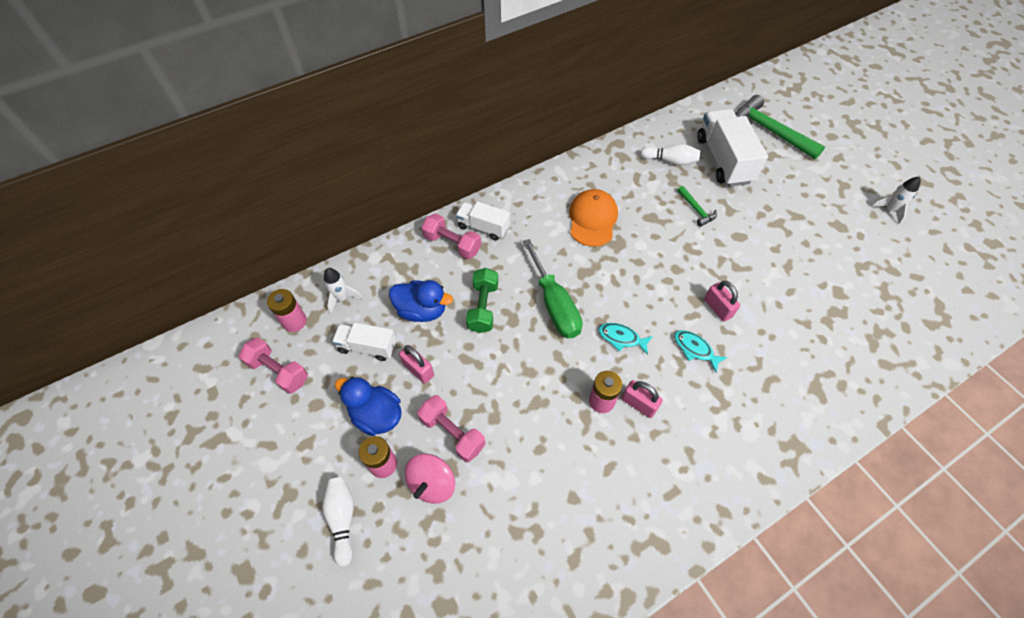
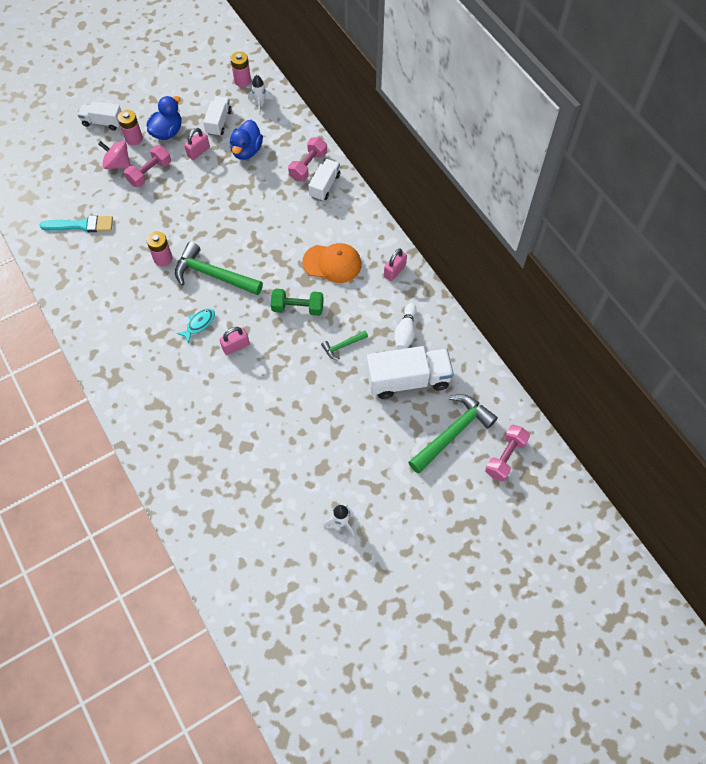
camera: 90 degrees right, 5 degrees up
(278, 371) = (204, 78): pink dumbbell -> pink dumbbell (505, 457)
(342, 519) = (103, 122): white bowling pin -> white truck
(483, 307) = (247, 187): green dumbbell -> green dumbbell (297, 308)
(550, 527) = (81, 225): none -> turquoise brush
(554, 304) = (246, 232): green screwdriver -> none
(621, 338) = (213, 275): turquoise fish -> green hammer
(638, 404) = (158, 281): pink padlock -> pink padlock (394, 271)

